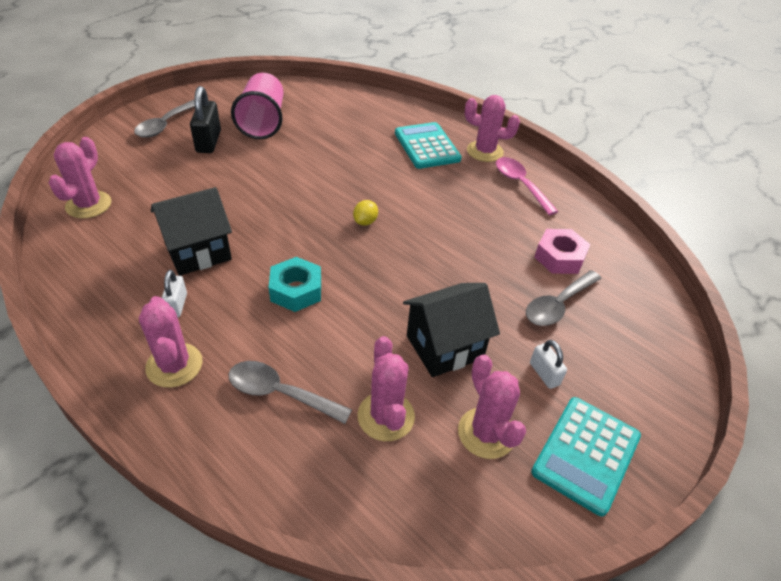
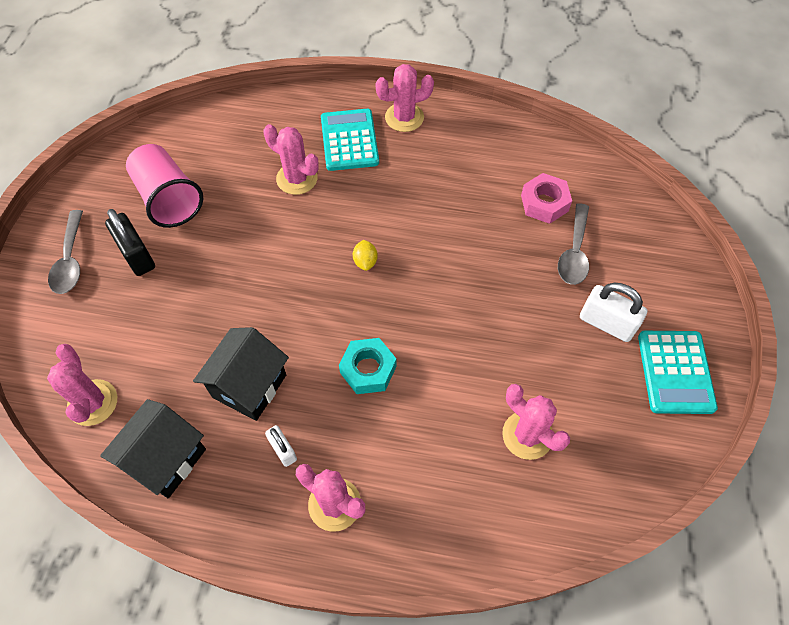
camera: 30 degrees left, 15 degrees up
(280, 393) = (437, 470): grey spoon -> none
(427, 146) = (349, 140): turquoise calculator -> turquoise calculator turned 45 degrees clockwise
(444, 347) = (522, 346): black house -> black house (166, 459)
(486, 433) = (603, 400): pink cactus -> pink cactus (297, 178)
(520, 184) = (461, 140): pink spoon -> none
(544, 374) = (606, 323): white padlock -> white padlock, size x1.69

